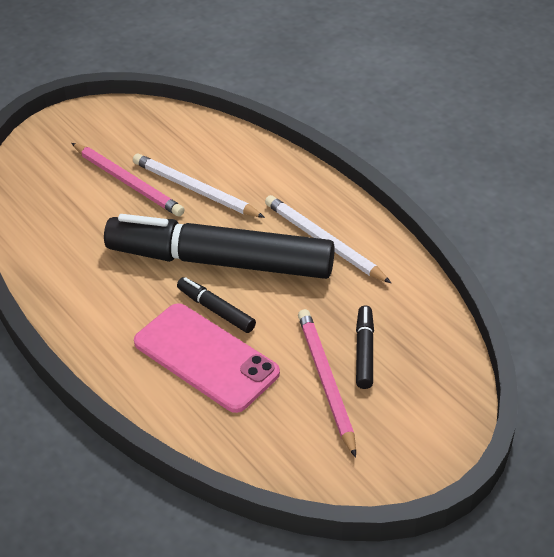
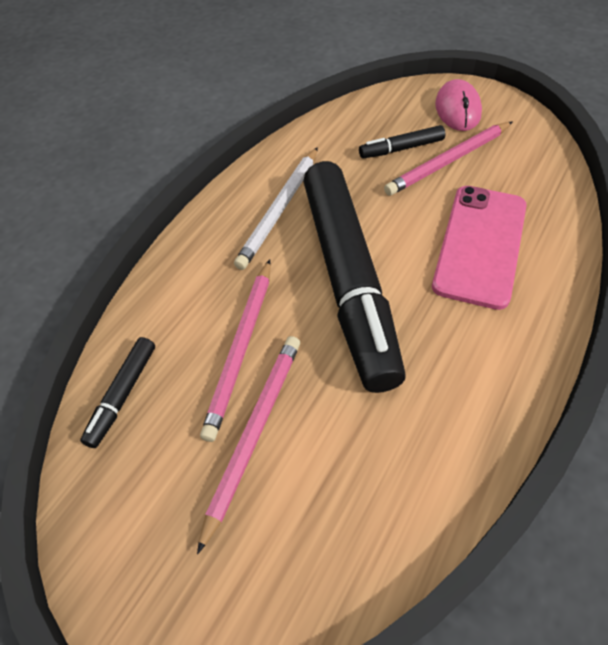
camera: 110 degrees left, 10 degrees up
(195, 190) = (241, 348): white pencil -> pink pencil
(216, 310) = (417, 259): black marker -> black marker (122, 395)
(408, 426) = (457, 109): none -> pink mouse

